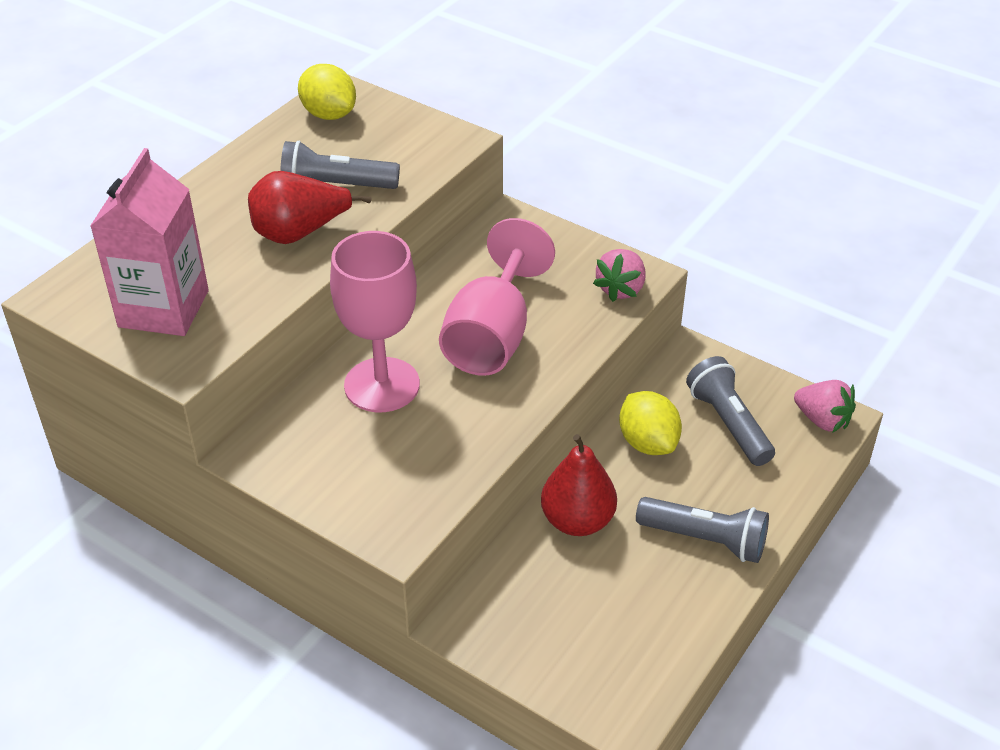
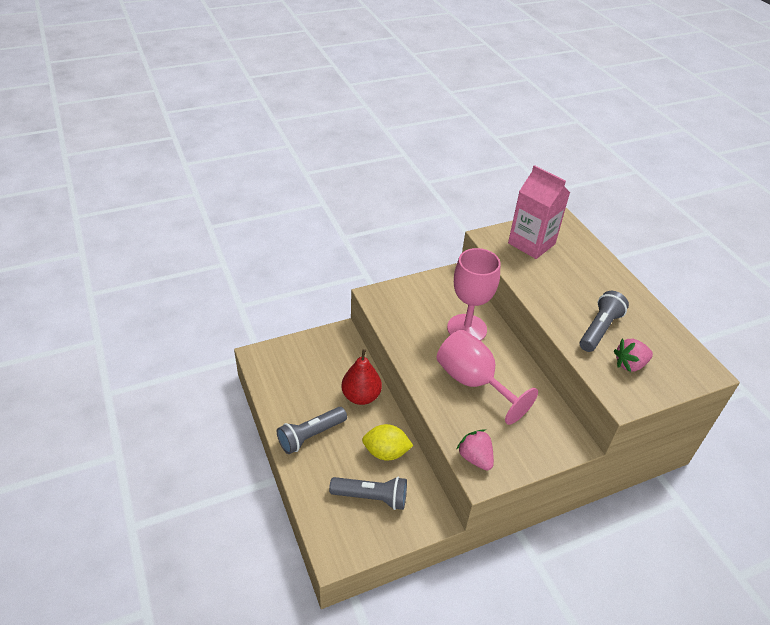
camera: 120 degrees right, 0 degrees up
(299, 233) = (563, 301): red pear -> none
(329, 114) = (680, 356): yellow lemon -> none
(822, 420) = (339, 546): pink strawberry -> pink strawberry (630, 364)

